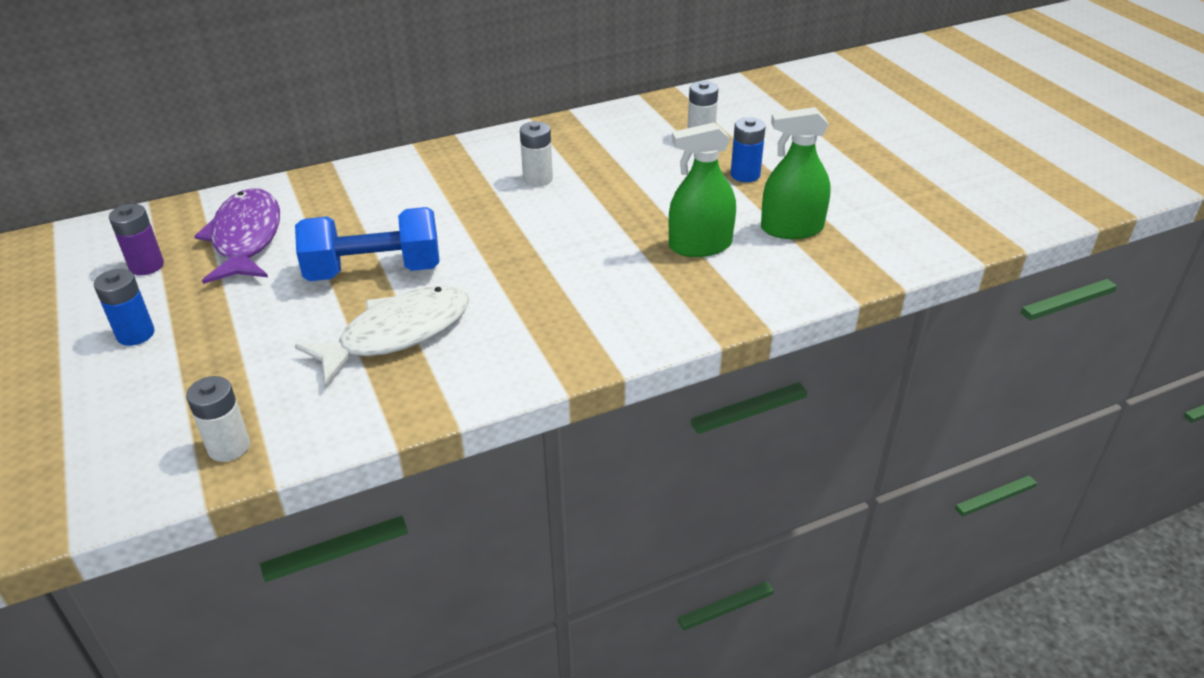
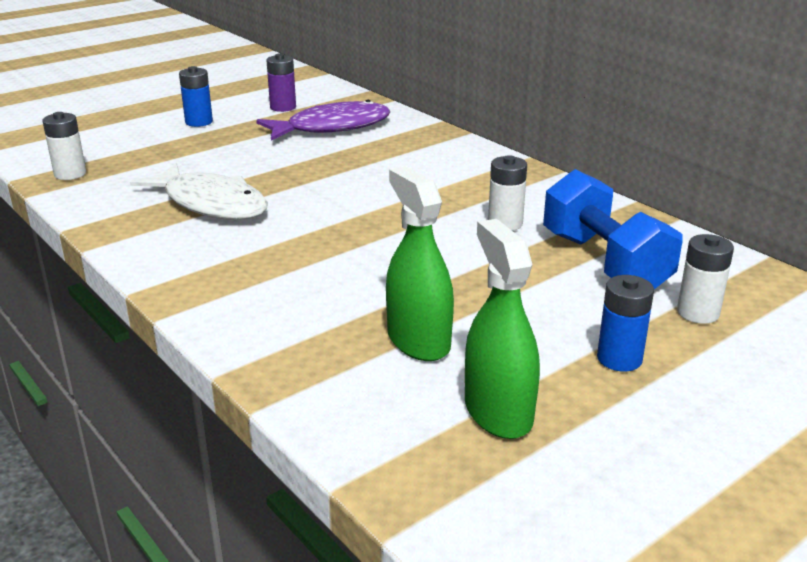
camera: 75 degrees right, 10 degrees down
(374, 271) = (302, 179): blue dumbbell -> blue dumbbell (604, 262)

